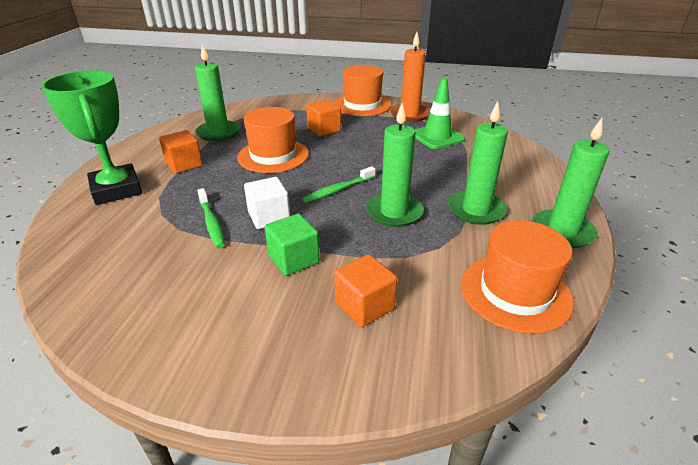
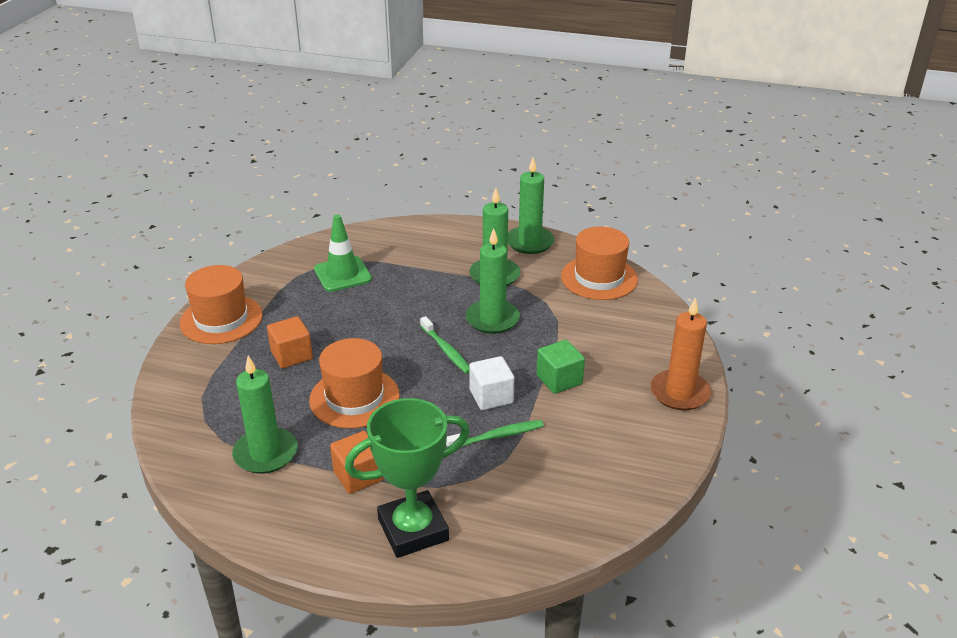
camera: 85 degrees left, 0 degrees up
(364, 306) = (615, 345): orange cube -> none
(410, 115) = (272, 285): orange candle -> orange candle (679, 393)

